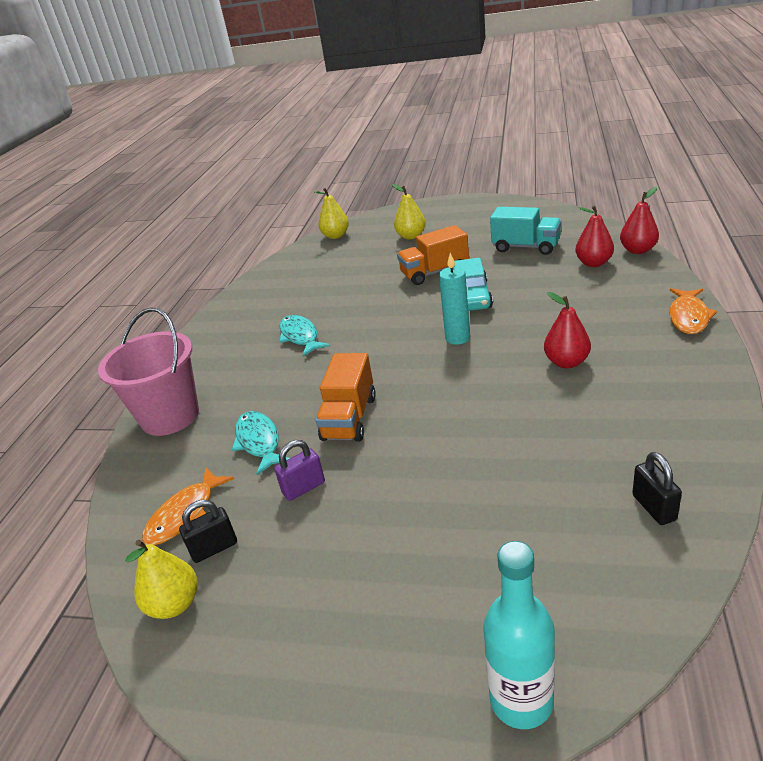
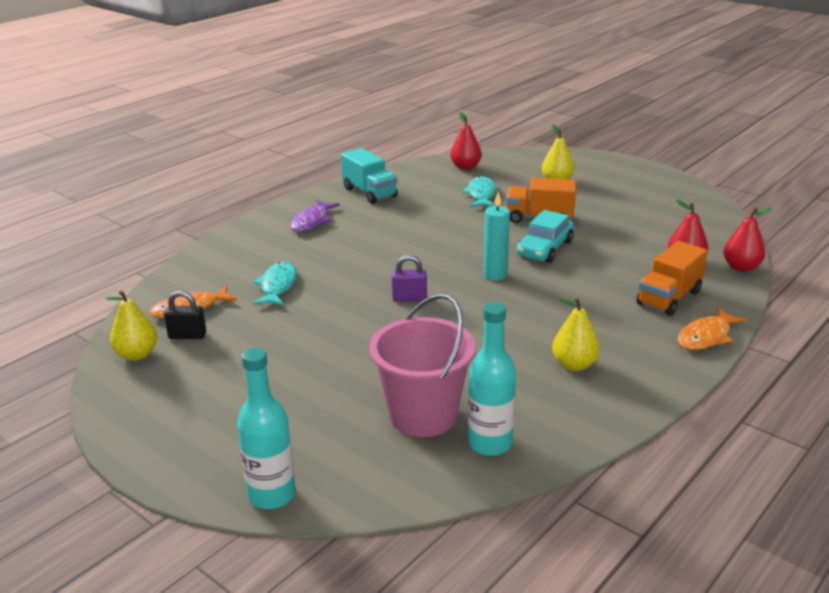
camera: 25 degrees right, 5 degrees down
(170, 416) = (239, 245): pink bucket -> pink bucket (423, 415)
(225, 359) = (312, 222): none -> purple fish
(300, 336) = (381, 227): turquoise fish -> turquoise fish (481, 194)
(304, 488) = (275, 326): purple padlock -> purple padlock (409, 298)
(335, 236) = (495, 158): yellow pear -> yellow pear (574, 365)
(349, 418) = (352, 296): orange truck -> orange truck (669, 298)
(526, 247) = (643, 227): turquoise truck -> turquoise truck (369, 193)
(566, 362) = (556, 327): red pear -> red pear (465, 167)
(654, 507) = (490, 443): black padlock -> turquoise bottle

